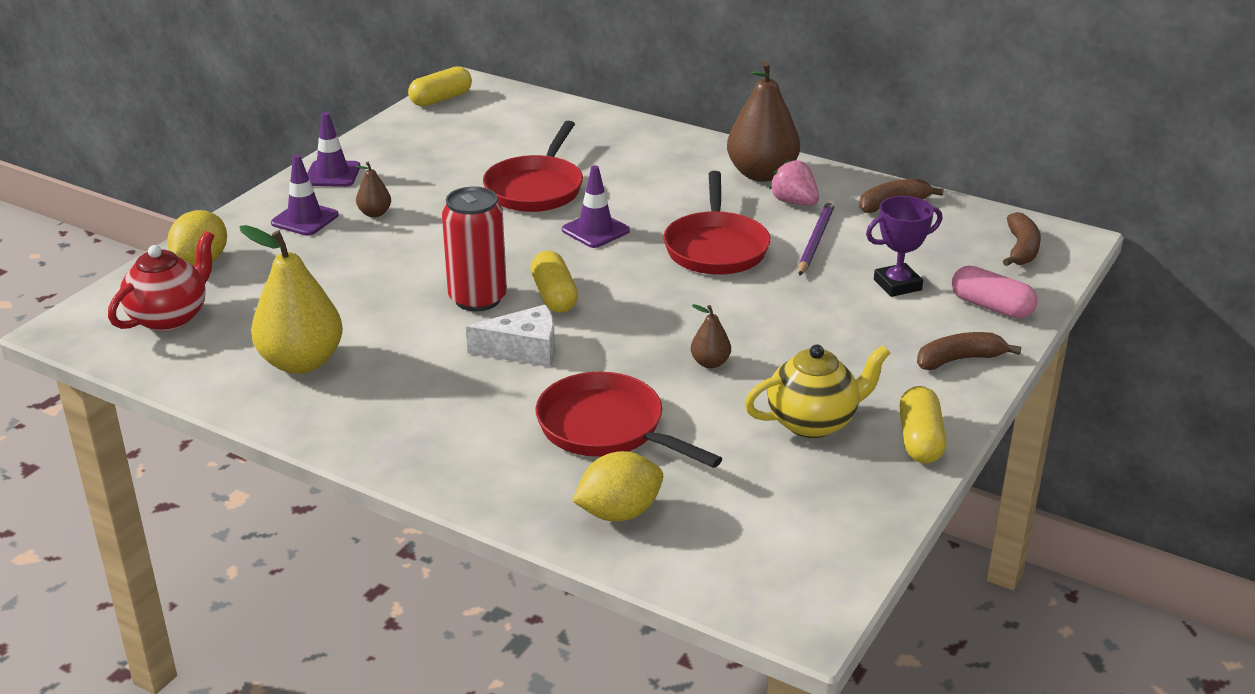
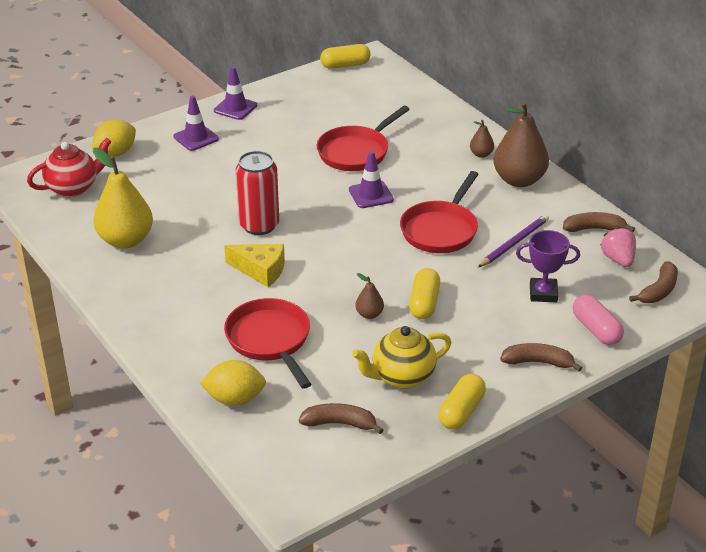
camera: 25 degrees right, 5 degrees up
(374, 213) = (241, 144): brown pear -> brown pear (481, 154)
(524, 350) = (261, 270): white cheese -> yellow cheese
(554, 296) = (308, 237): yellow capsule -> yellow capsule (424, 303)
(783, 500) = (340, 423): none -> brown banana
(794, 202) = (523, 209): pink strawberry -> pink strawberry (618, 259)
(813, 422) = (402, 377): yellow teapot -> yellow teapot turned 150 degrees clockwise

